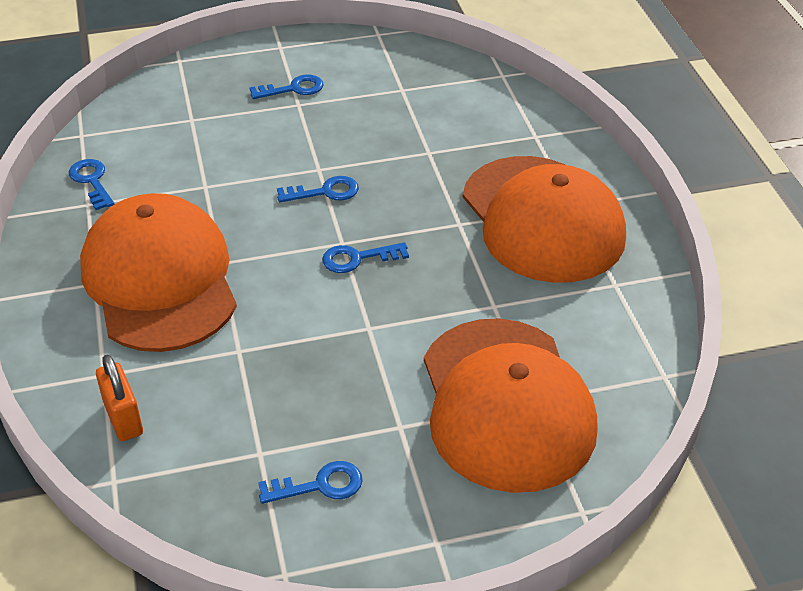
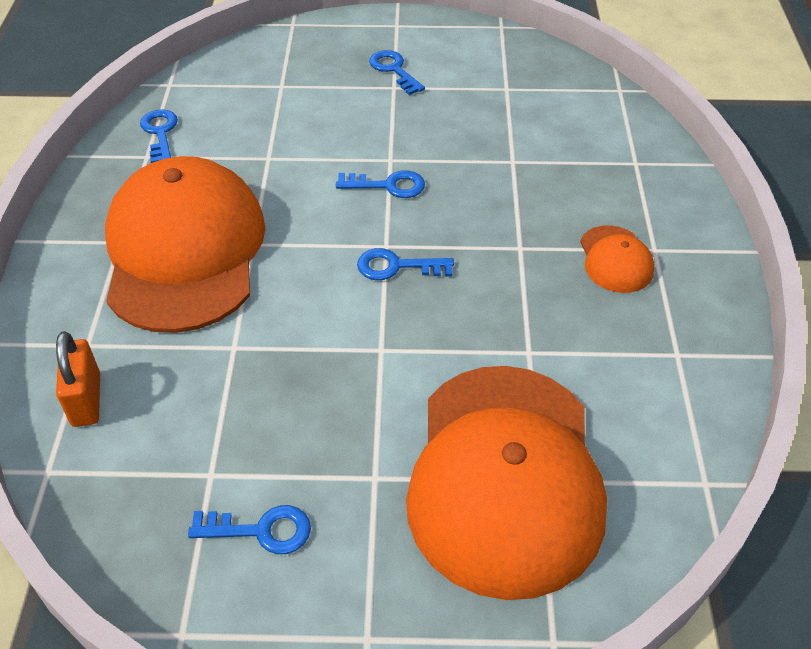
camera: 15 degrees right, 5 degrees up
(293, 89) = (394, 70): blue key -> blue key turned 120 degrees counterclockwise
(542, 219) = (615, 259): orange cap -> orange cap, size x0.42

